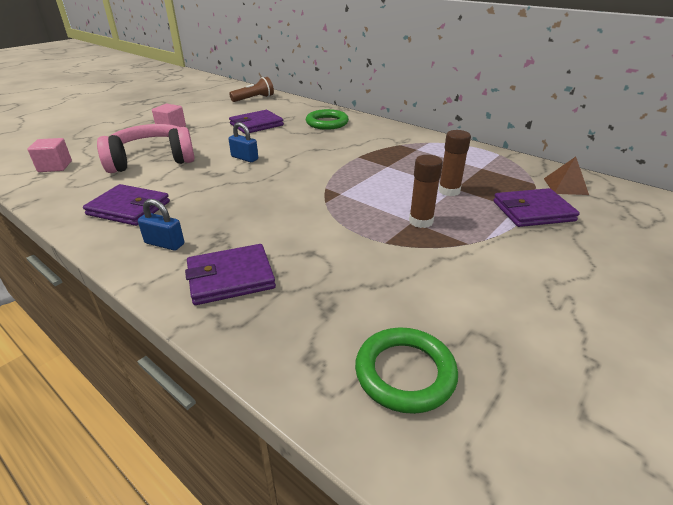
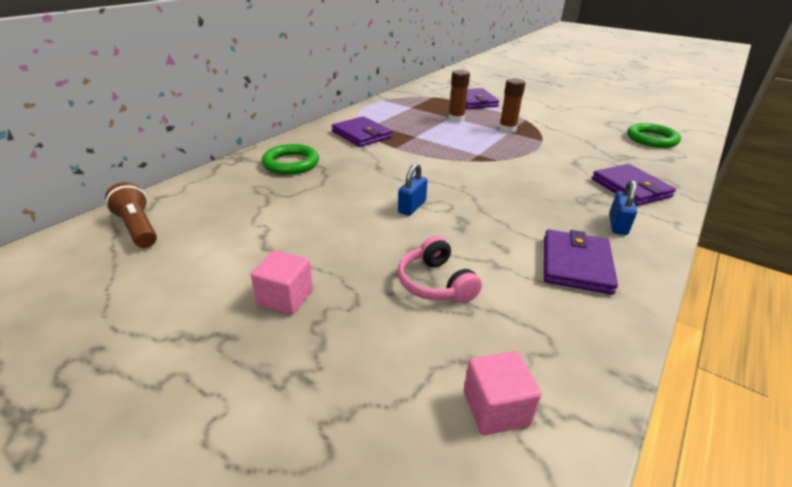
camera: 95 degrees left, 0 degrees up
(152, 160) = (435, 283): pink headphones -> pink headphones, size x0.58
(256, 124) = (286, 211): purple wallet -> purple wallet (361, 135)
(565, 186) = (435, 90): brown pyramid -> none

